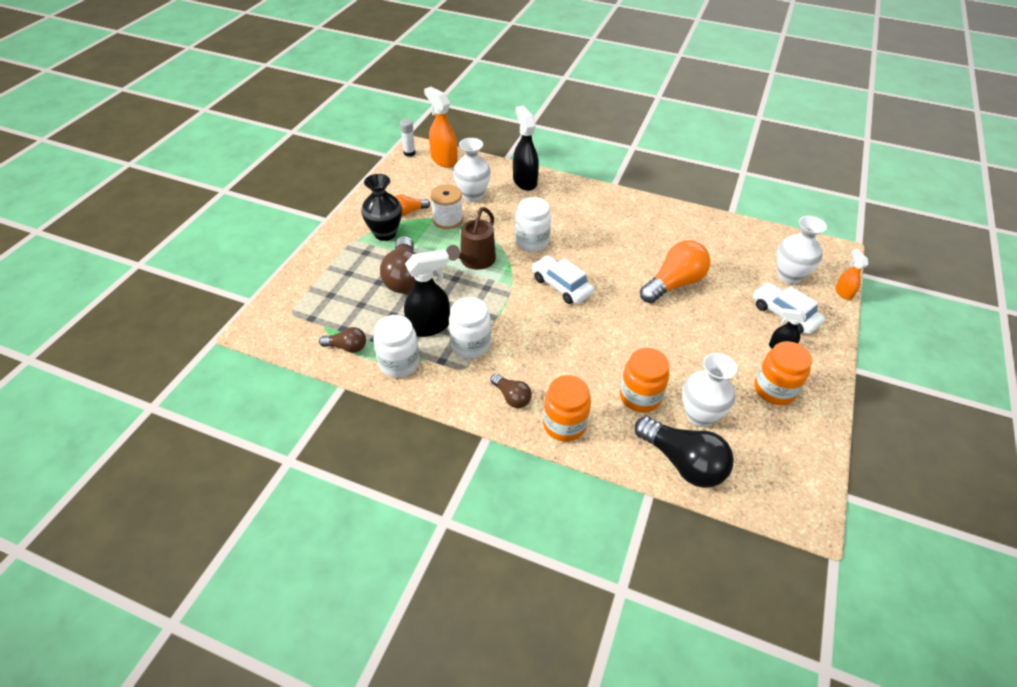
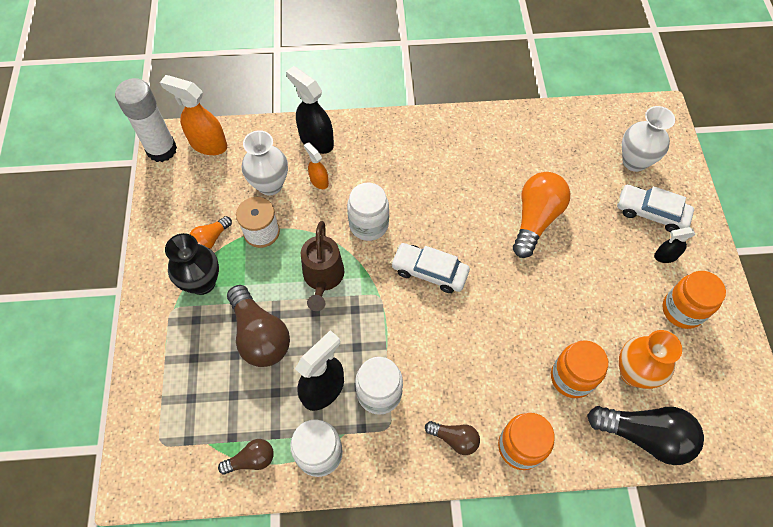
camera: 25 degrees left, 15 degrees up
(409, 153) = (162, 150): white glue stick -> white glue stick, size x2.02
(700, 415) = (633, 373): white vase -> orange vase
(843, 292) = (689, 162): orange spray bottle -> orange spray bottle (319, 181)

